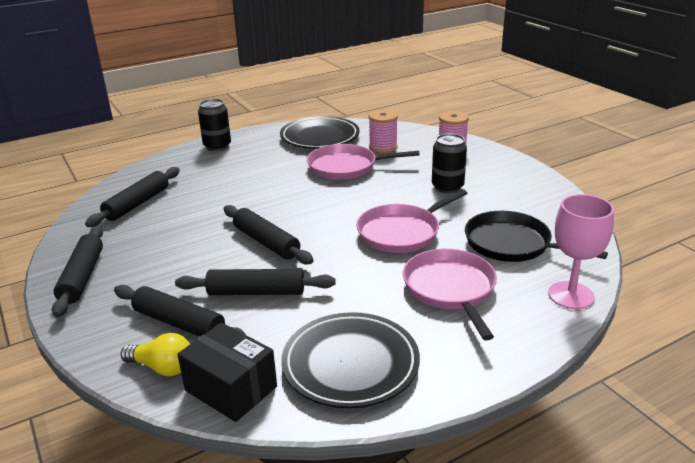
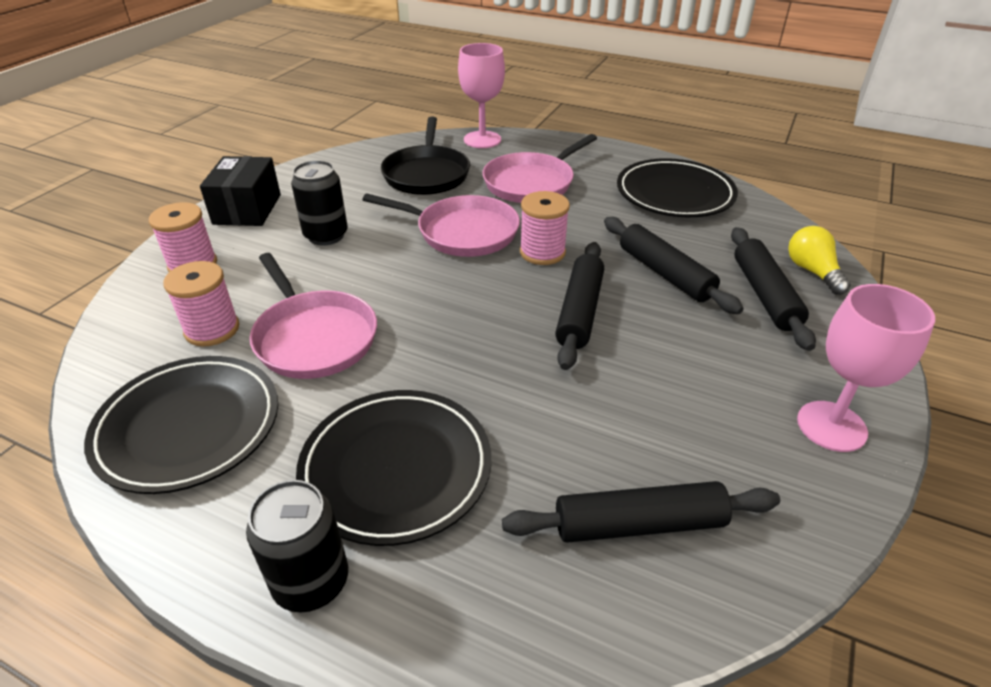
camera: 125 degrees left, 10 degrees up
(82, 277) = (831, 426): black rolling pin -> pink goblet
(231, 388) = (772, 230): black box -> black box (247, 209)
(239, 167) = (396, 469): none -> black plate
(341, 253) = (542, 252): none -> pink spool

